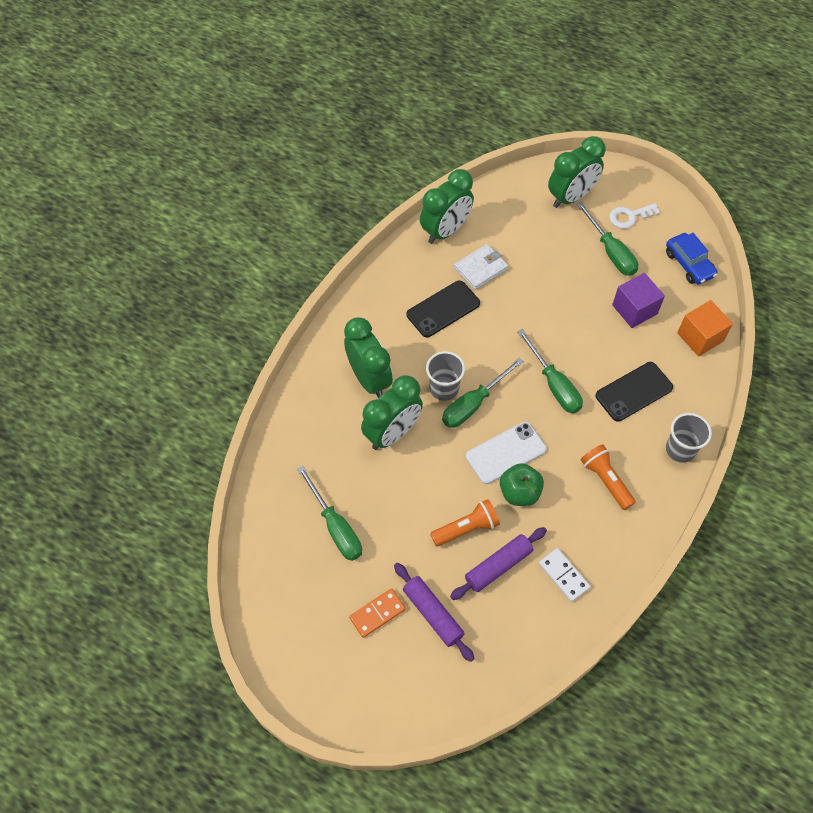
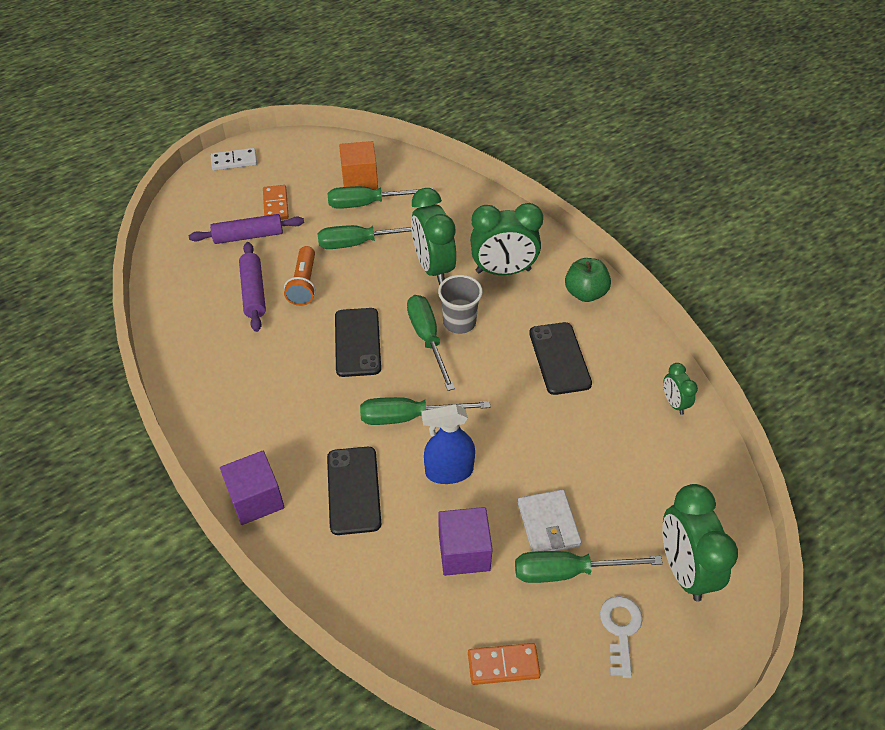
camera: 115 degrees right, 10 degrees down
(392, 508) = (359, 243): none -> green screwdriver
(445, 231) = (674, 403): green clock -> green clock, size x0.50
(480, 268) = (601, 415): white wallet -> white wallet (548, 524)
(506, 453) = (357, 342): white phone -> black phone
(519, 492) = (310, 336): green apple -> green apple (585, 293)
(564, 575) = (208, 334): white domino -> white domino (234, 161)
(583, 341) = (449, 471): none -> blue spray bottle
(606, 480) = (272, 411): orange flashlight -> none
(680, 449) = (256, 499): grey cup -> purple cube
(689, 264) = (503, 665): blue car -> orange domino
(700, 337) = (383, 609): orange cube -> orange cube (360, 179)

